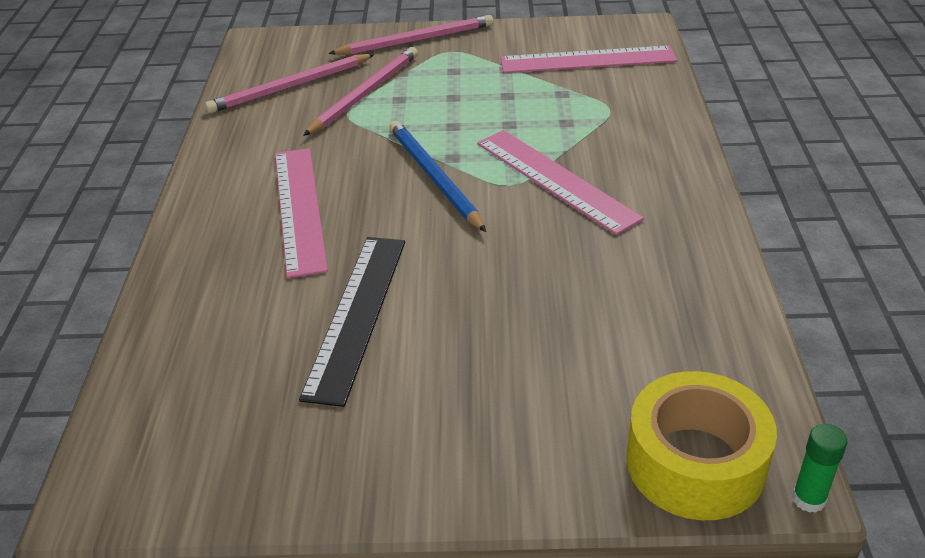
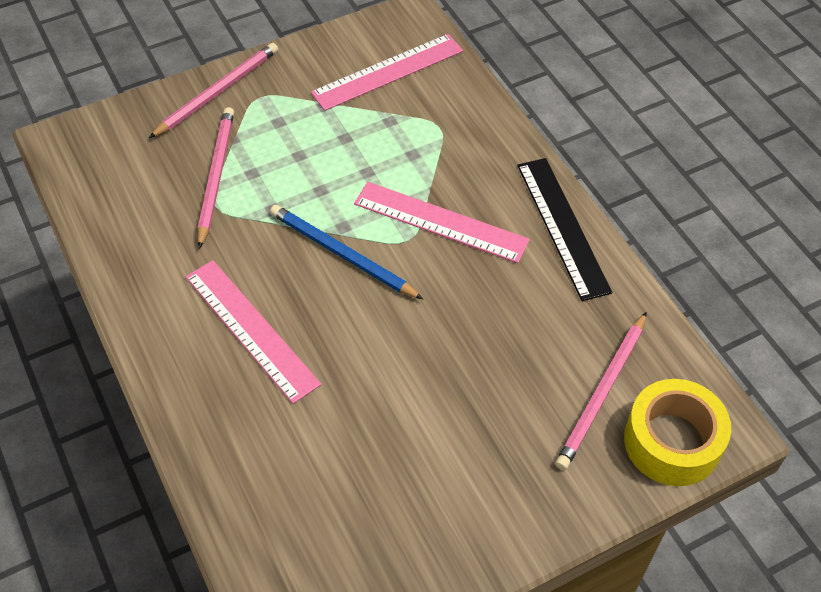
camera: 30 degrees left, 15 degrees up
(290, 87) = (138, 190): pink pencil -> pink pencil (602, 393)
(357, 315) = (373, 416): black ruler -> black ruler (562, 227)
(808, 499) = (749, 439): green glue stick -> none

